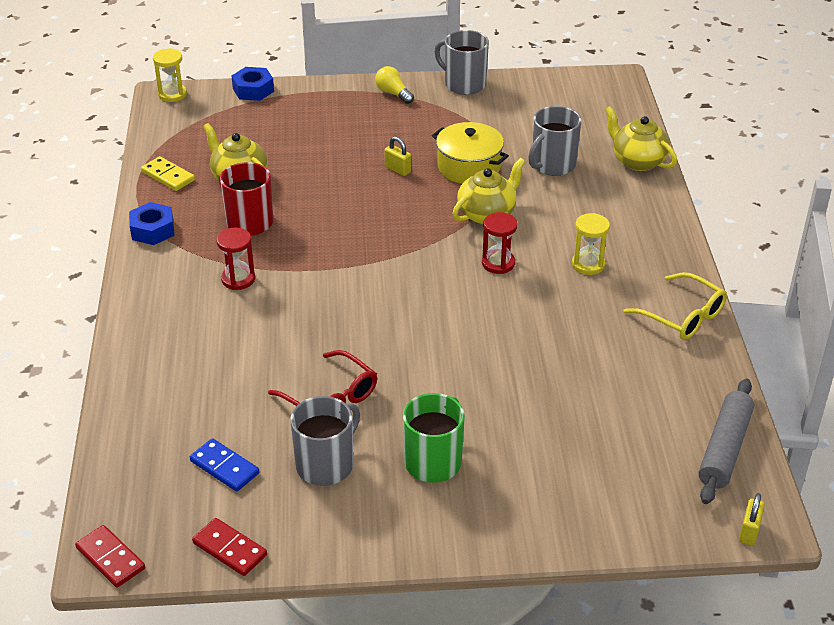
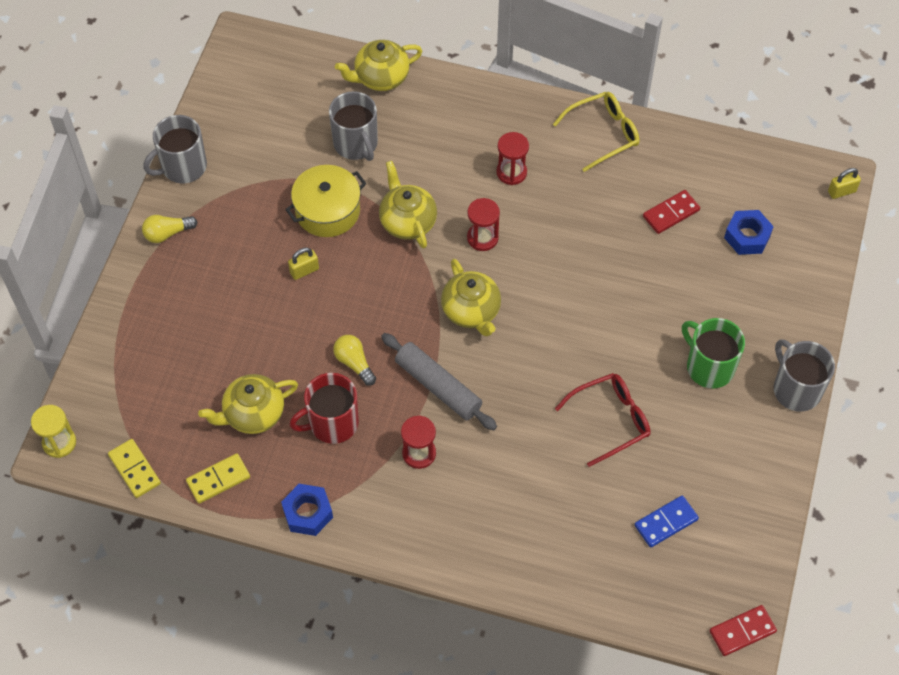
camera: 70 degrees left, 20 degrees up
(162, 134) = (135, 469): none -> yellow domino
(230, 549) = (758, 539): red domino -> red domino (671, 213)
(253, 90) = (92, 361): blue nut -> blue nut (747, 236)
(316, 219) = (354, 363): none -> yellow light bulb
(326, 464) = (687, 445): grey mug -> grey mug (796, 389)
(409, 275) = (471, 311): none -> yellow teapot
(588, 264) = (511, 172): yellow hourglass -> red hourglass
(724, 448) = (758, 170): grey rolling pin -> grey rolling pin (438, 386)
(749, 532) = (841, 191): yellow padlock -> yellow padlock turned 60 degrees counterclockwise

